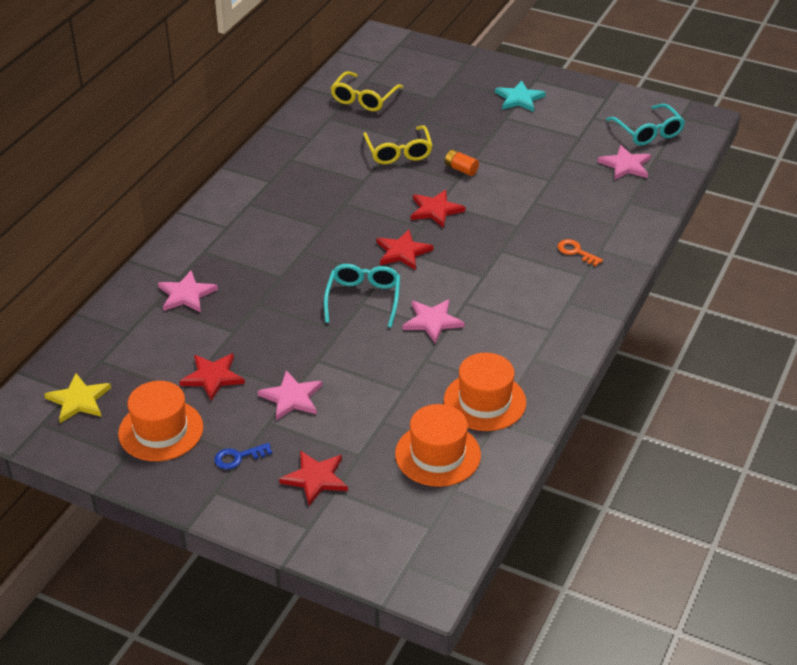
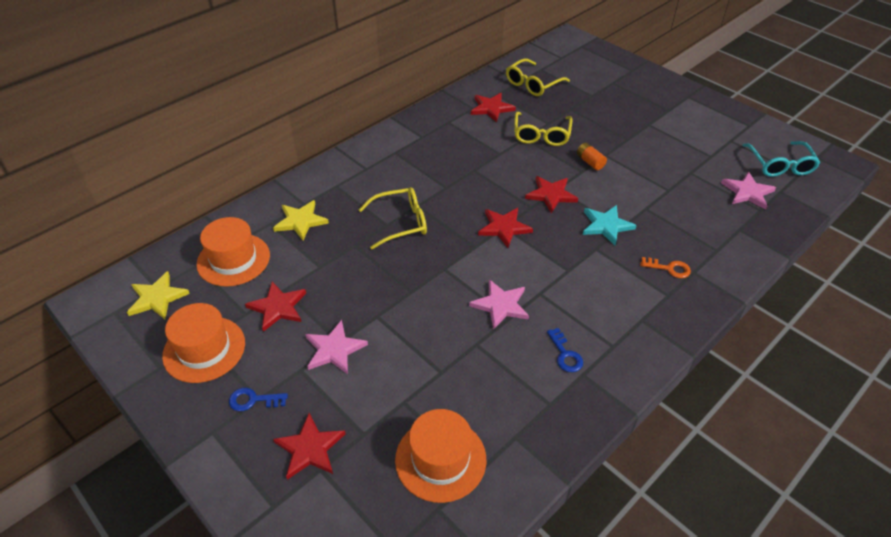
camera: 20 degrees right, 5 degrees up
(186, 294) = (300, 221): pink star -> yellow star
(294, 272) = (400, 223): none -> yellow glasses
(331, 135) = (491, 108): none -> red star
(363, 299) = (447, 265): turquoise glasses -> none
(484, 401) = (514, 410): orange hat -> orange hat (233, 259)
(510, 347) = (565, 354): none -> blue key
(519, 98) = (667, 110): turquoise star -> turquoise star (606, 225)
(576, 252) = (669, 268): orange key -> orange key turned 135 degrees clockwise

